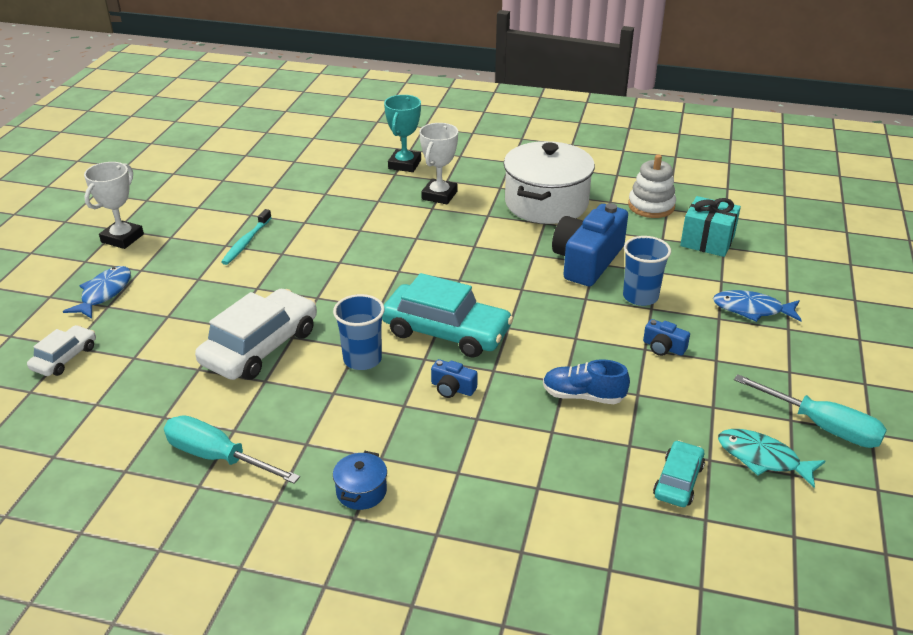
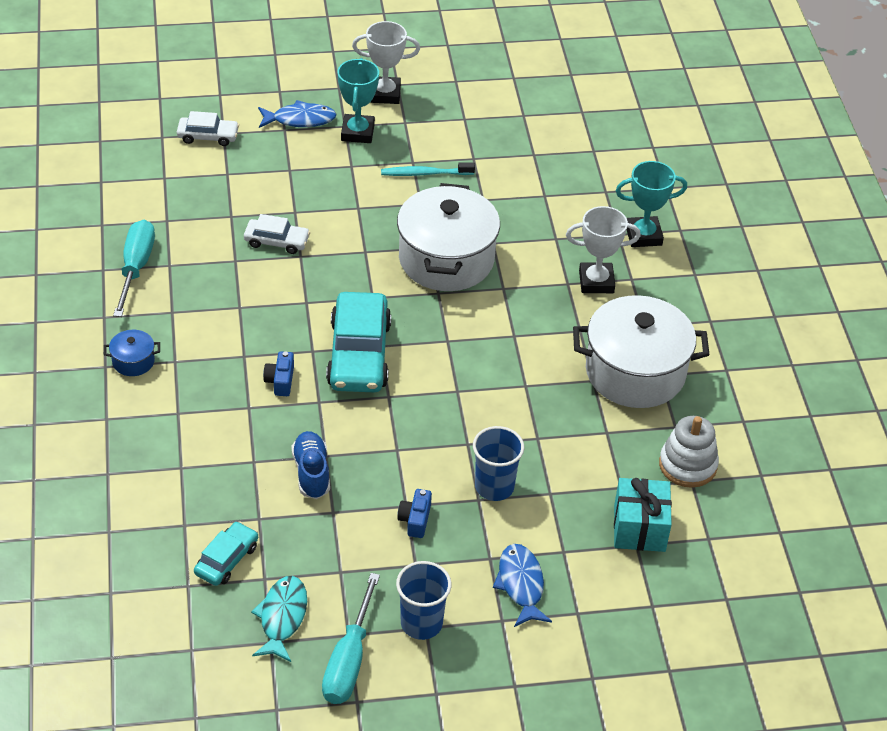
camera: 65 degrees right, 10 degrees up
(157, 265) = (357, 132): none -> turquoise trophy
(260, 347) = (276, 241): white car -> white car, size x0.53
(361, 257) = (446, 259): none -> white pot
(362, 359) = (291, 310): blue cup -> blue cup (421, 623)
(587, 261) = (538, 431): blue camera -> none
(678, 481) = (227, 560): turquoise car -> turquoise car turned 60 degrees counterclockwise

